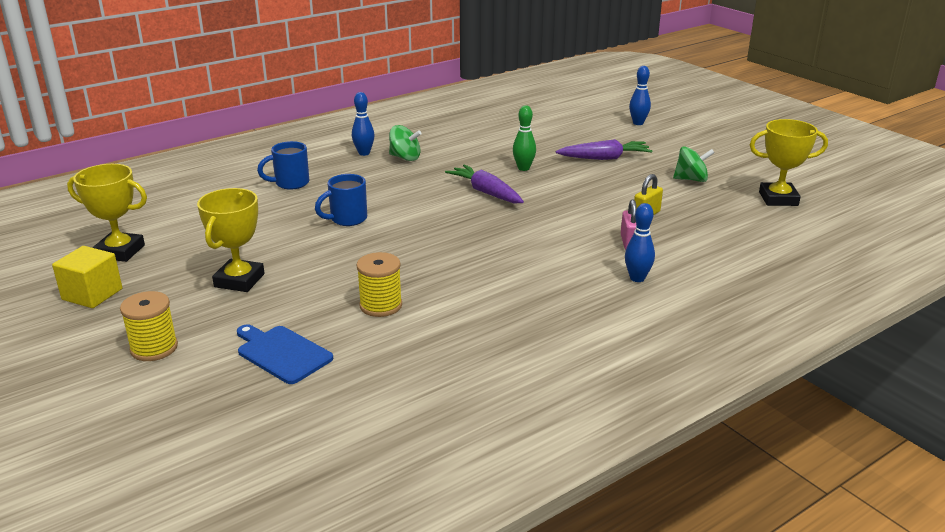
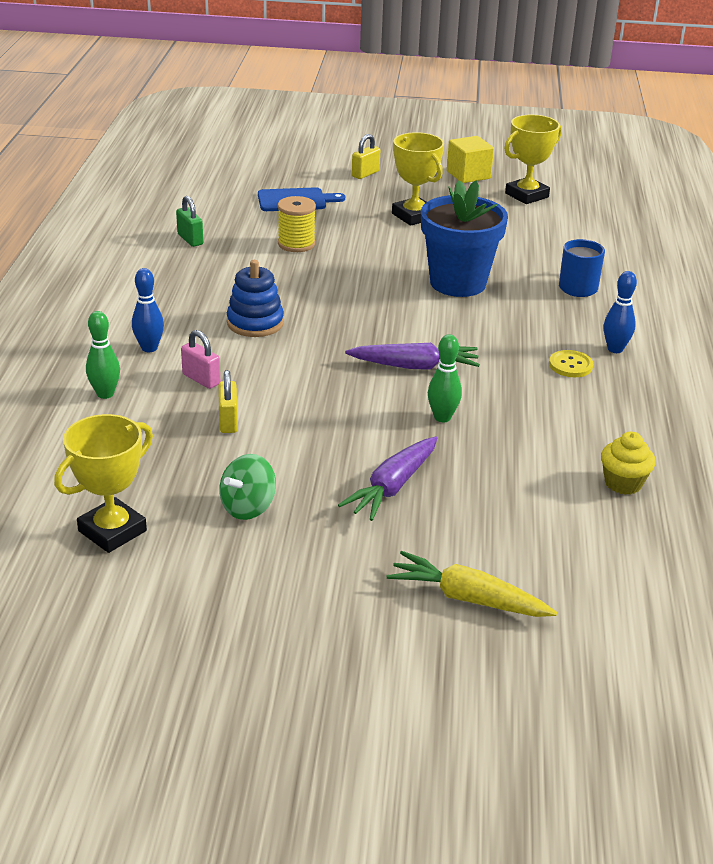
camera: 130 degrees right, 5 degrees up
(154, 348) = (365, 174): yellow spool -> yellow padlock
(347, 219) = (458, 283): blue mug -> blue flower pot
(405, 158) = (570, 365): green spinning top -> yellow button
(456, 361) = (190, 239): none -> green padlock
(498, 120) = (623, 483): none -> yellow cupcake
(533, 260) = (255, 323): none -> blue stacking toy
(638, 123) = (468, 598): blue bowling pin -> yellow carrot
(708, 263) = (105, 394): none -> green bowling pin

